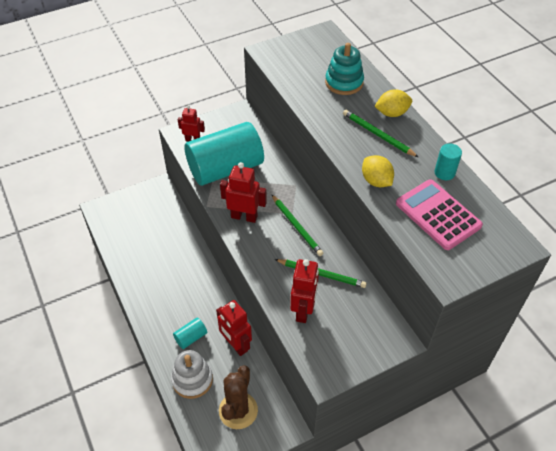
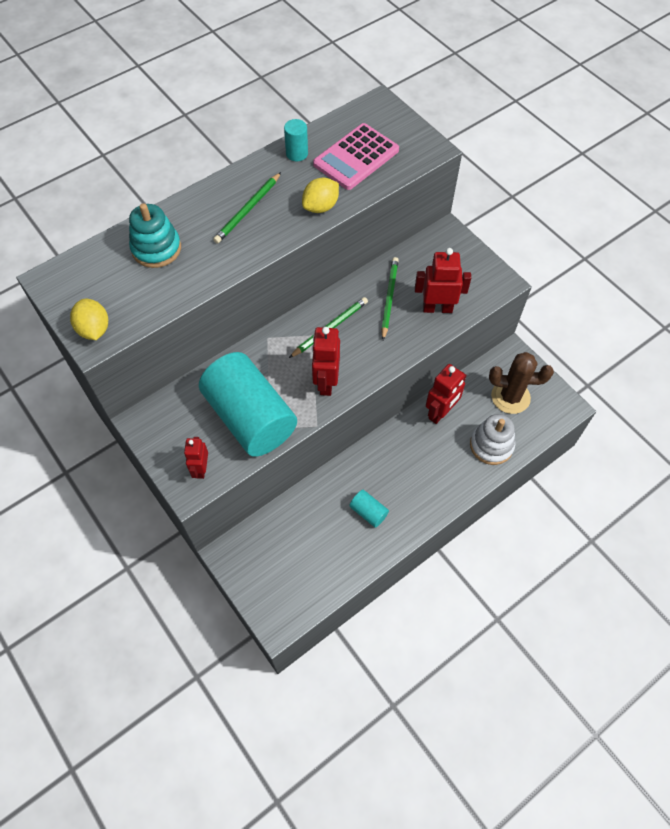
camera: 100 degrees left, 10 degrees up
(191, 337) = (443, 458): turquoise cylinder -> turquoise cylinder (368, 512)
(392, 113) = (209, 200): yellow lemon -> yellow lemon (94, 329)

